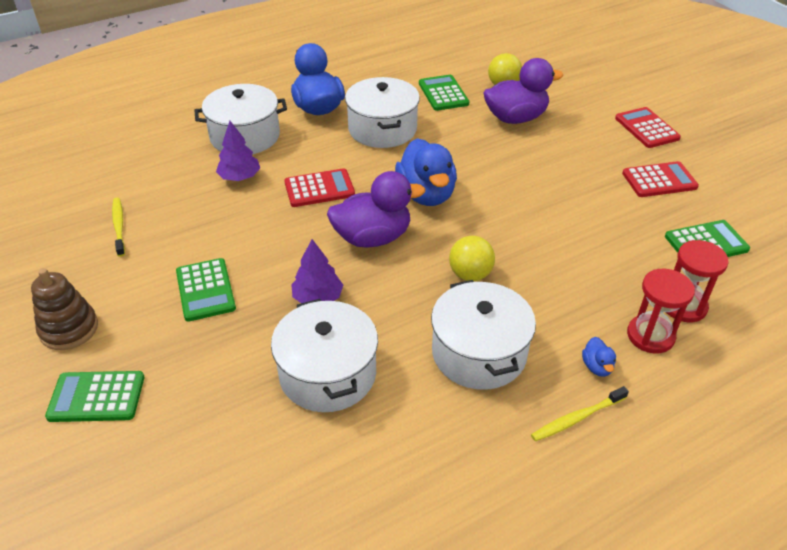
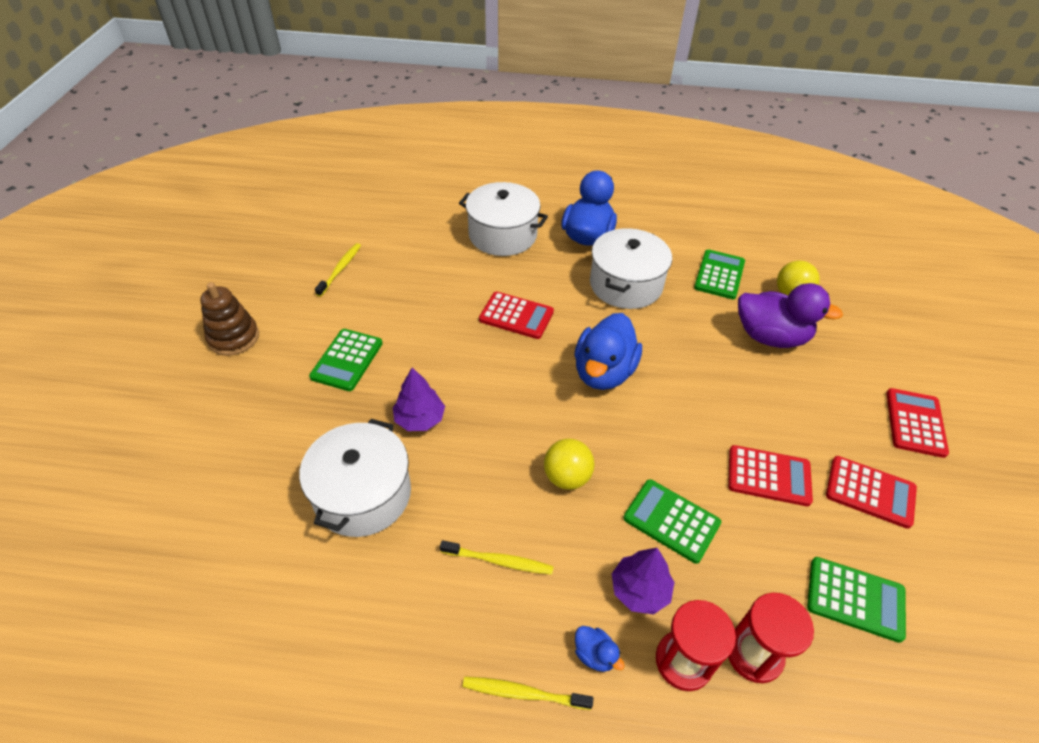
camera: 35 degrees right, 5 degrees up
(96, 397) = (199, 405): green calculator -> green calculator (671, 521)
(239, 177) = (463, 271): purple tree -> purple tree (639, 590)
(372, 237) = (516, 388): purple duck -> none
(479, 353) = (499, 561): white pot -> yellow toothbrush
(595, 202) = (768, 476): none -> red calculator
(597, 367) = (595, 654): blue duck -> blue duck turned 75 degrees counterclockwise

